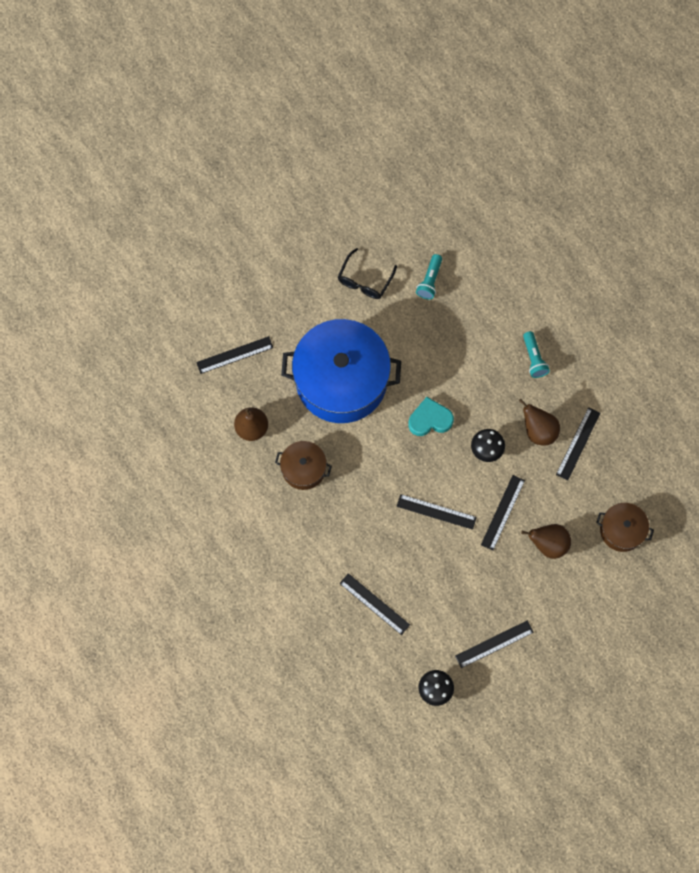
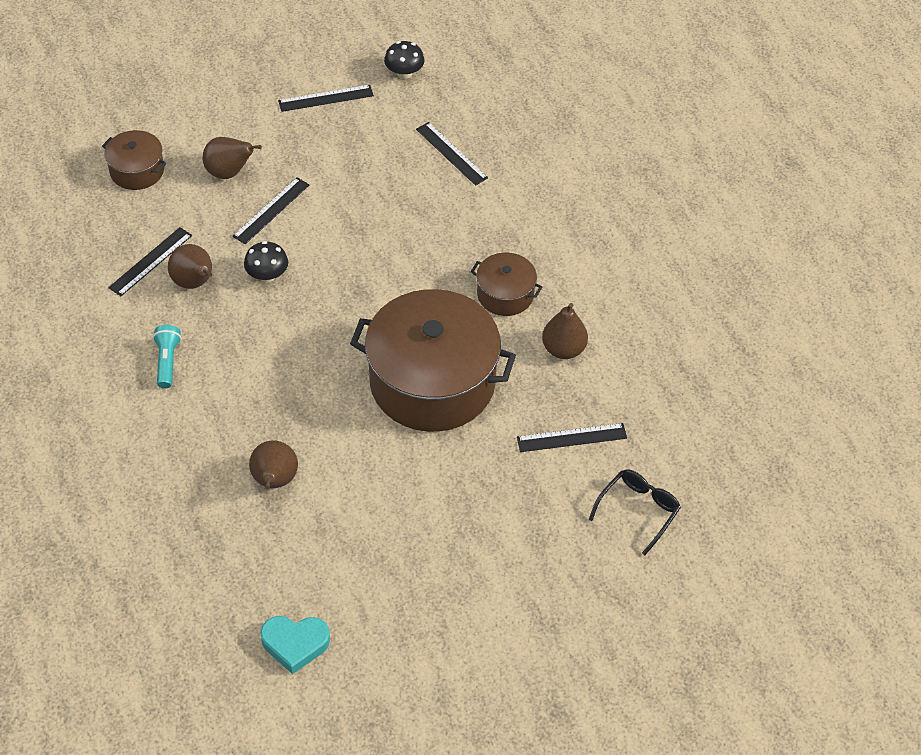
camera: 170 degrees left, 20 degrees down
(341, 380) = (432, 382): blue pot -> brown pot
(364, 280) = (367, 499): black glasses -> black glasses (638, 511)
(429, 281) = (274, 481): turquoise flashlight -> brown pear
(430, 419) = (328, 318): turquoise heart -> turquoise heart (295, 644)
(436, 512) = (351, 224): black ruler -> none

